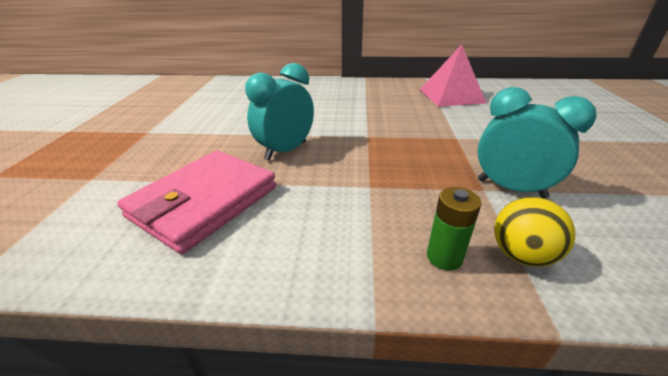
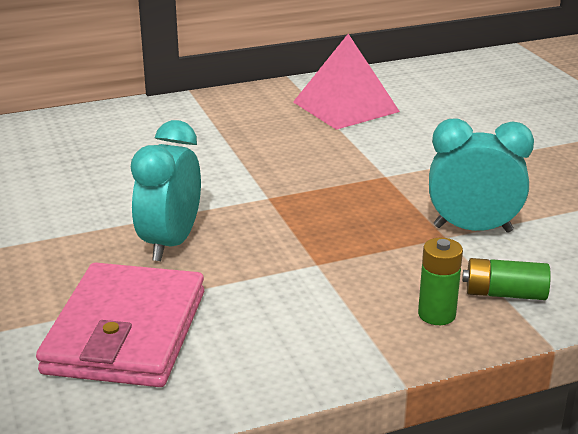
camera: 25 degrees left, 5 degrees down
(521, 255) = (504, 294): yellow ball -> green battery

